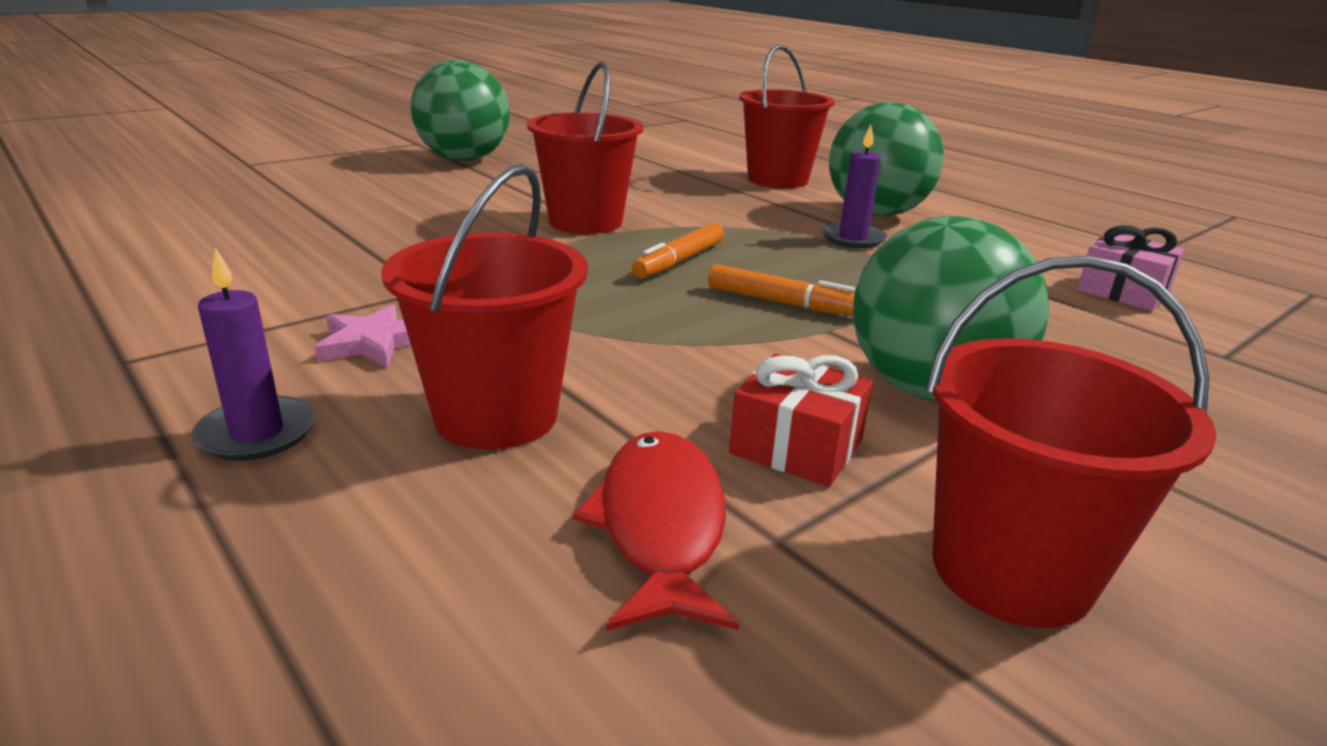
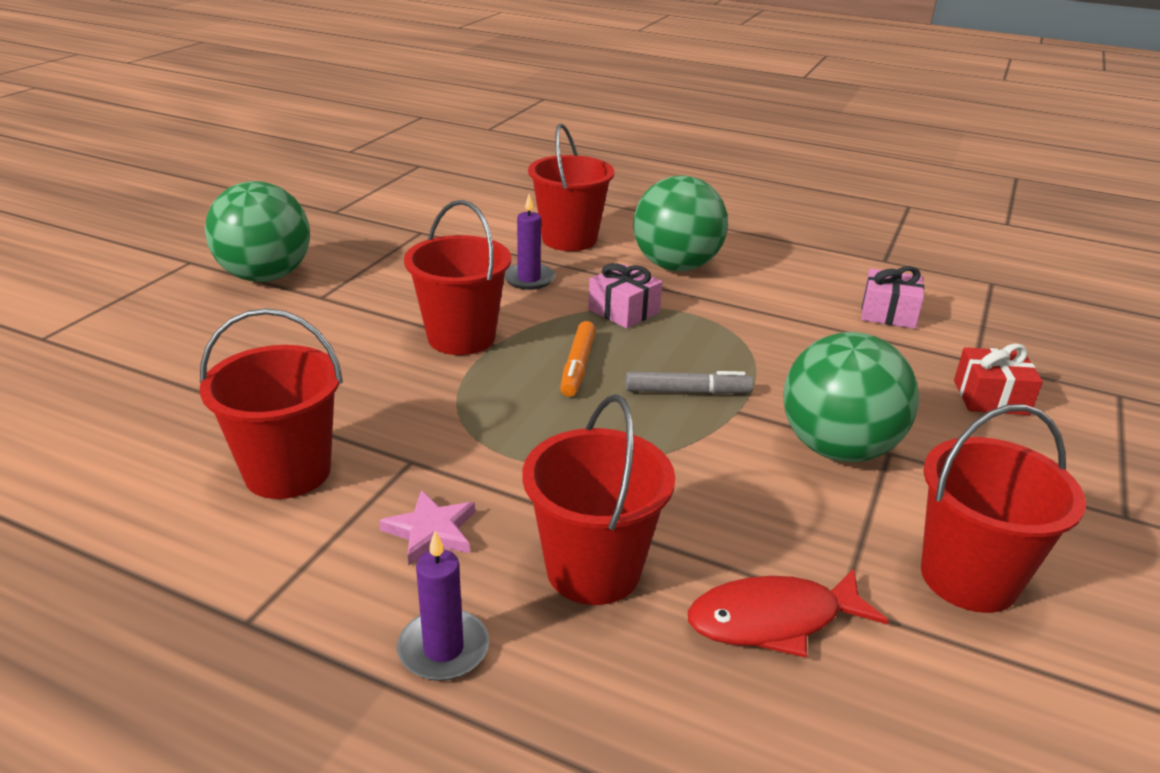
camera: 25 degrees left, 5 degrees up
(308, 273) = (287, 472): none -> red bucket
(660, 526) = (773, 620): red fish -> red fish turned 75 degrees counterclockwise
(778, 233) = (624, 311): none -> pink gift
(782, 303) = (687, 392): orange marker -> grey marker
(796, 446) = (798, 527): red gift -> red gift (991, 397)
(853, 238) = (681, 302): purple candle -> purple candle (529, 279)

